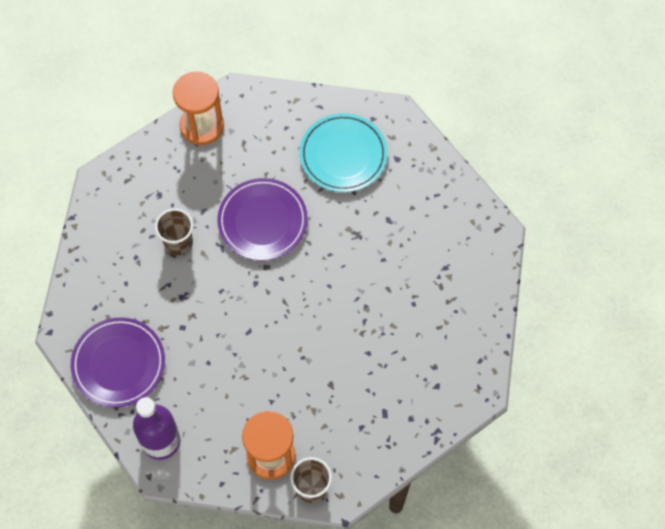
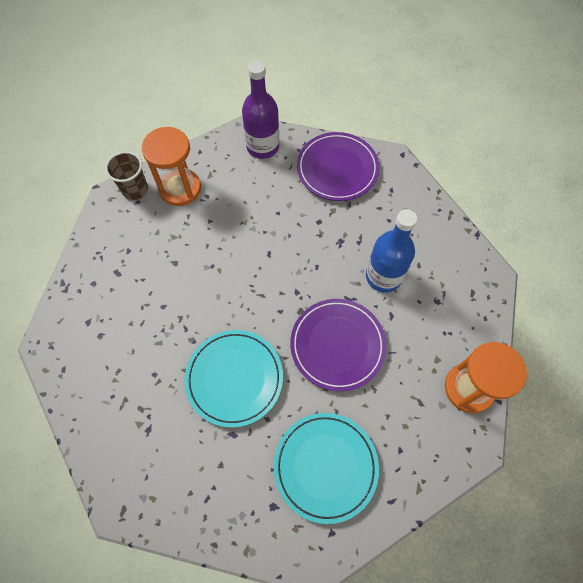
camera: 140 degrees right, 0 degrees up
(178, 243) = (383, 276): brown cup -> blue bottle
(357, 256) = (234, 378): none -> turquoise plate

